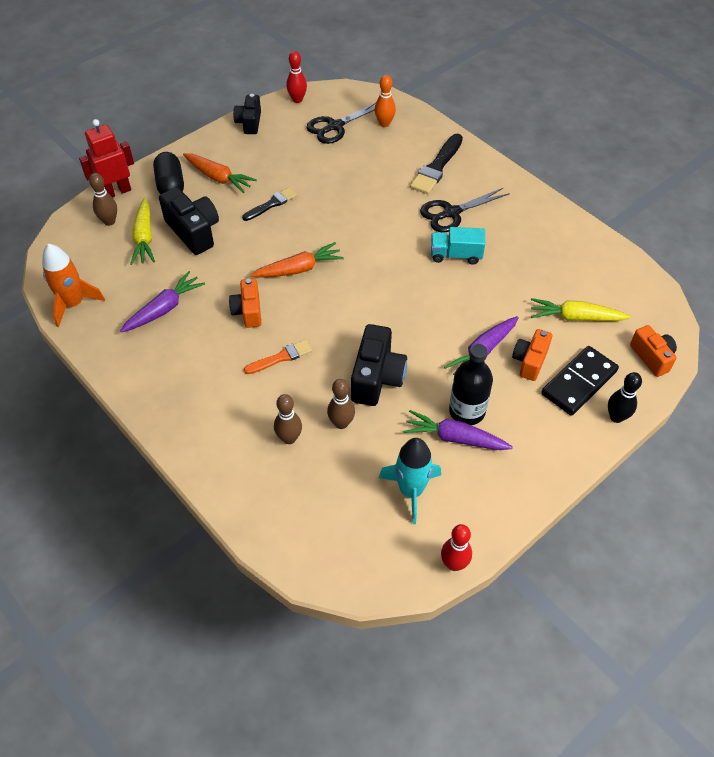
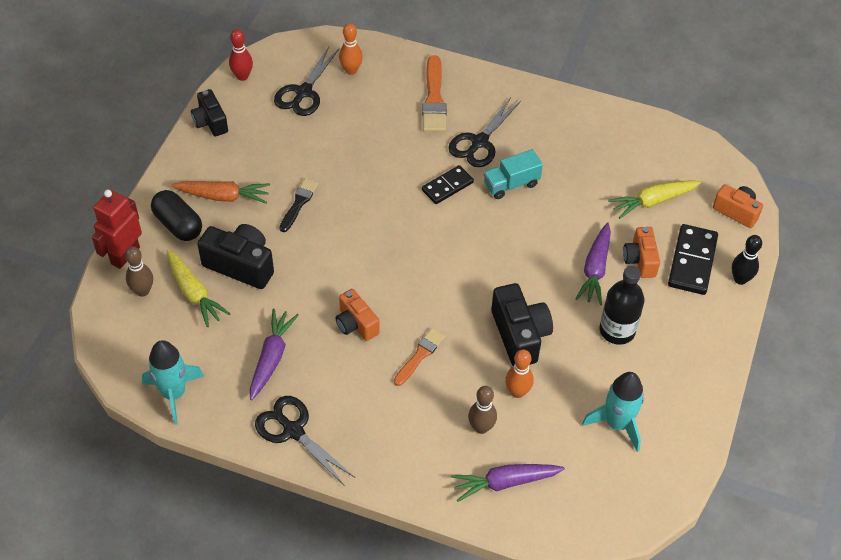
camera: 30 degrees left, 0 degrees up
(73, 304) = (174, 394): orange rocket -> turquoise rocket
(138, 371) = (293, 431): none -> black scissors
(298, 269) = (374, 260): orange carrot -> none
(341, 423) = (517, 392): brown bowling pin -> orange bowling pin
(400, 236) = (447, 186): none -> black domino
(436, 167) = (434, 99): black brush -> orange brush
(454, 564) = (691, 468): red bowling pin -> none
(455, 438) = (623, 359): purple carrot -> purple carrot (505, 482)

